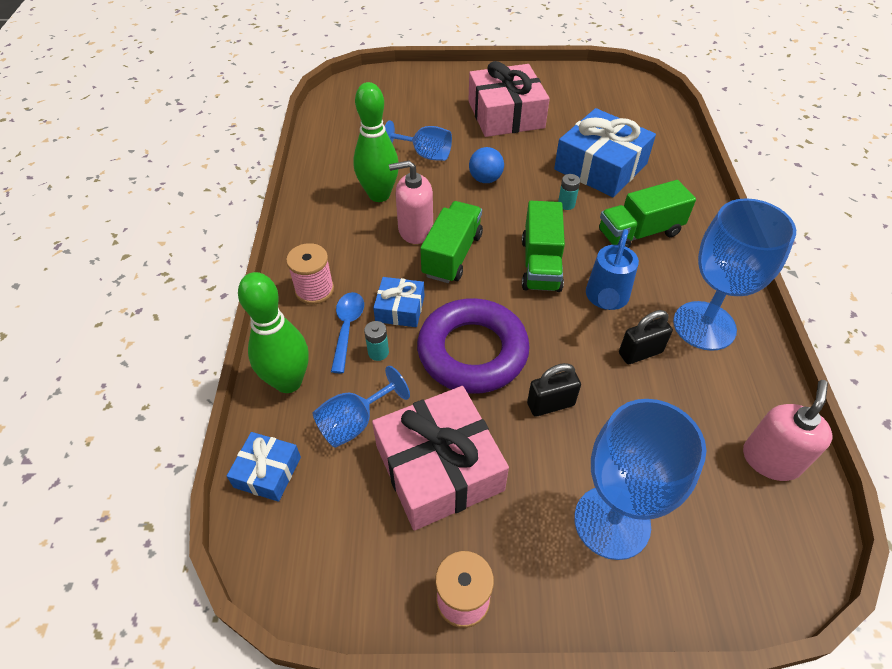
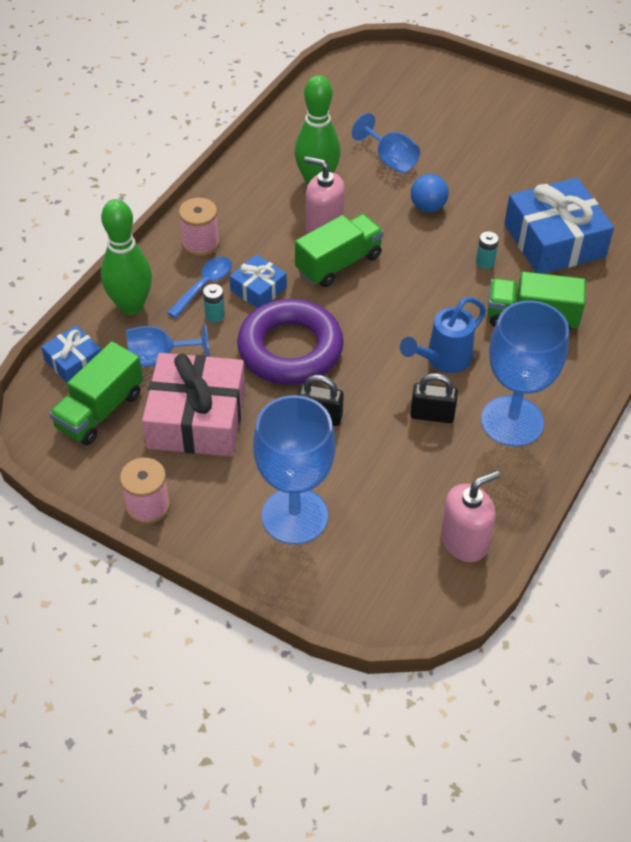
camera: 30 degrees right, 0 degrees up
(506, 114) = (505, 149): pink gift -> none
(541, 264) = (411, 305): green truck -> green truck (100, 411)

